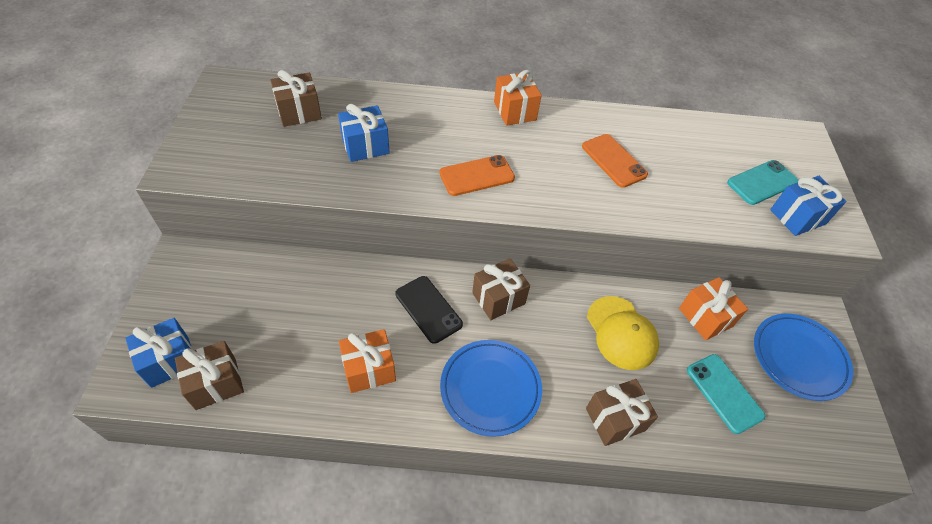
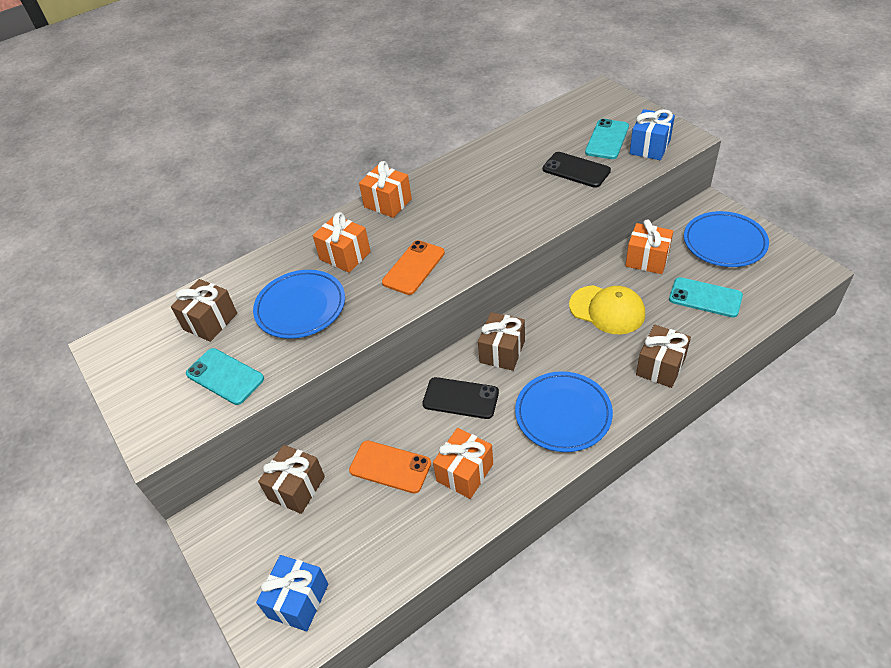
camera: 30 degrees left, 5 degrees down
(216, 383) = (358, 582): brown gift -> brown gift (297, 488)
(264, 159) = (225, 376): none -> turquoise phone
(365, 146) = (300, 307): blue gift -> blue plate
(438, 130) = (345, 255): none -> orange gift
(614, 160) = (498, 190): orange phone -> orange phone (390, 467)
(702, 190) = (576, 170): none -> black phone

